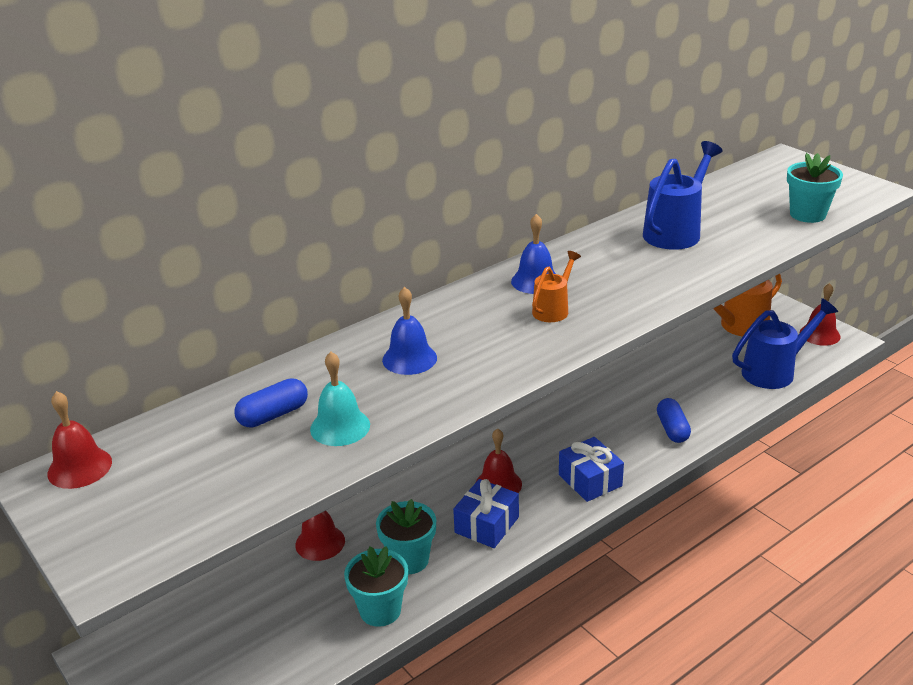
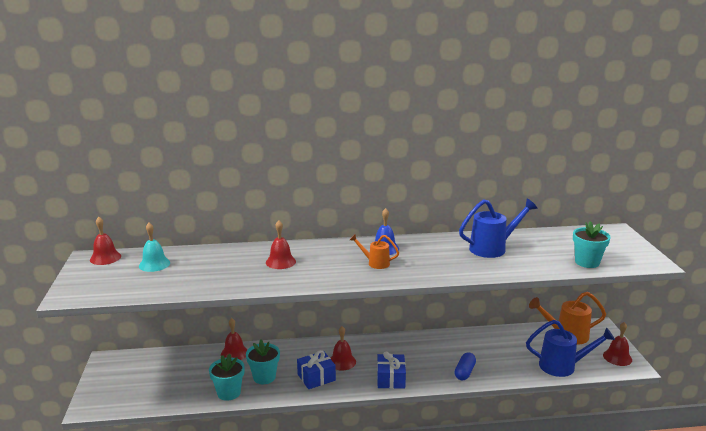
camera: 30 degrees right, 10 degrees down
(273, 415) = (196, 264): blue capsule -> none
(340, 427) = (215, 278): turquoise bell -> turquoise bell (154, 264)
(409, 358) = (280, 262): blue bell -> red bell
(553, 309) = (375, 263): orange watering can -> orange watering can turned 135 degrees counterclockwise

